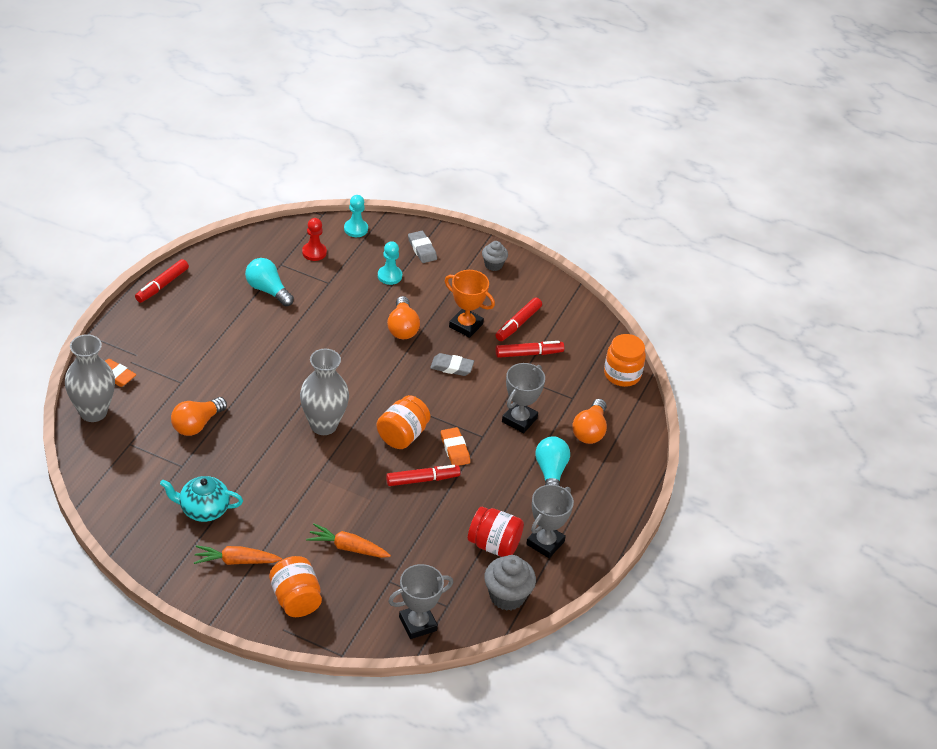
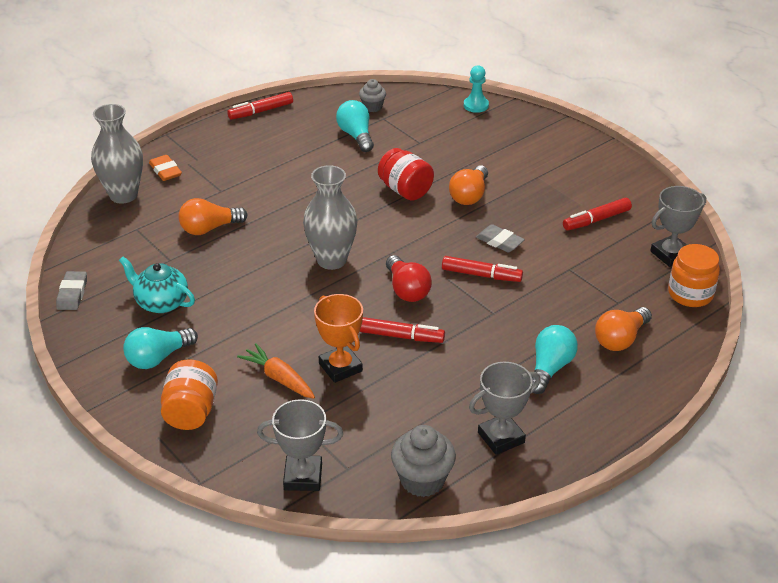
camera: 30 degrees right, 5 degrees down
(236, 561) = (158, 358): orange carrot -> turquoise light bulb
(314, 252) = (422, 115): red pawn -> none
(389, 276) = (485, 150): turquoise pawn -> none
(402, 435) = (407, 290): orange jar -> red light bulb
(422, 249) = (532, 135): grey eraser -> grey eraser (72, 293)
(455, 449) = (455, 317): orange eraser -> none
(466, 325) = (538, 209): orange trophy -> orange trophy (340, 367)
(493, 265) = (600, 163): grey cupcake -> grey cupcake (372, 107)
(494, 545) = (440, 422): red jar -> red jar (405, 190)
(519, 420) = (544, 308): grey trophy -> grey trophy (670, 254)
(529, 353) = (592, 249): red marker -> red marker (481, 275)

